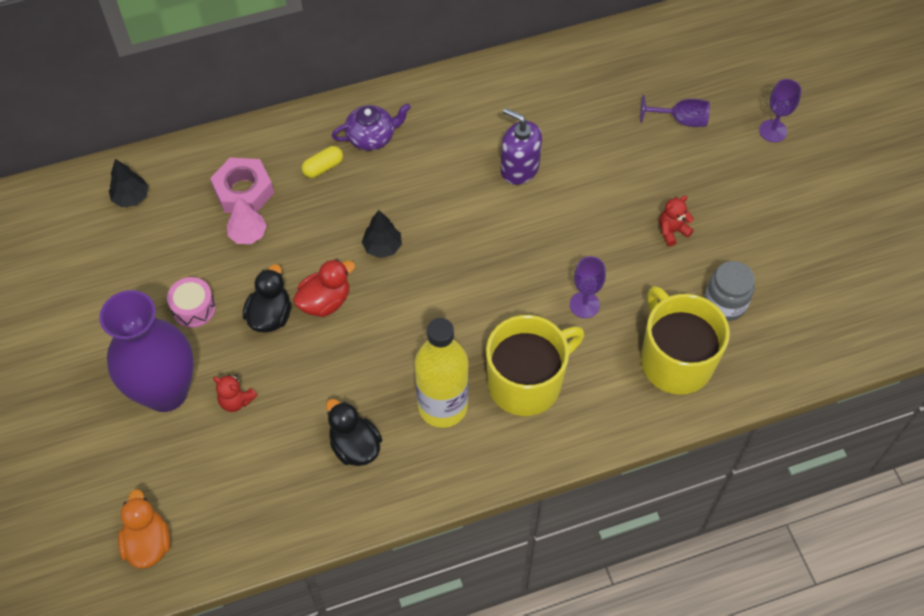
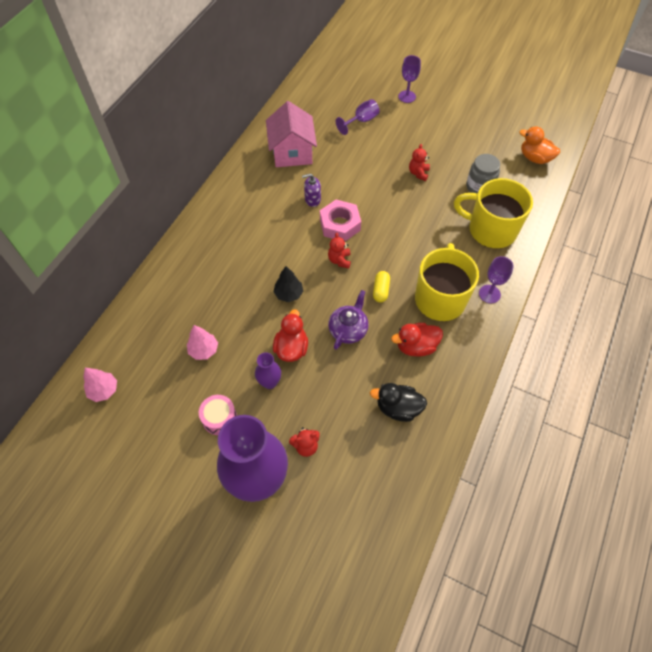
camera: 45 degrees left, 0 degrees up
(131, 197) = (104, 390): black tree -> pink tree
(148, 543) = (351, 576): orange duck -> orange duck (535, 158)
(244, 191) = (173, 329): pink nut -> pink nut (340, 224)
(270, 316) = (270, 382): black duck -> purple vase
(323, 167) = (206, 280): yellow capsule -> yellow capsule (381, 290)
(372, 137) = (215, 243): purple teapot -> purple teapot (348, 329)
(442, 406) = (416, 346): yellow bottle -> red duck
(471, 255) = (339, 260): none -> red teddy bear
(519, 168) = (312, 199): purple soap dispenser -> purple soap dispenser, size x0.64
(559, 99) = (292, 152): none -> pink house
(584, 305) = (421, 238): purple goblet -> purple goblet (489, 294)

